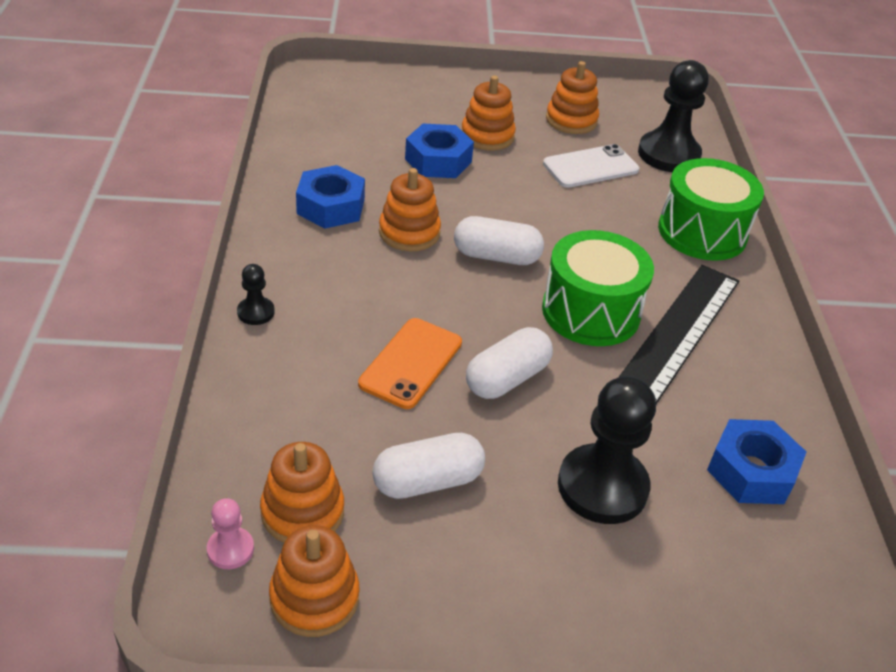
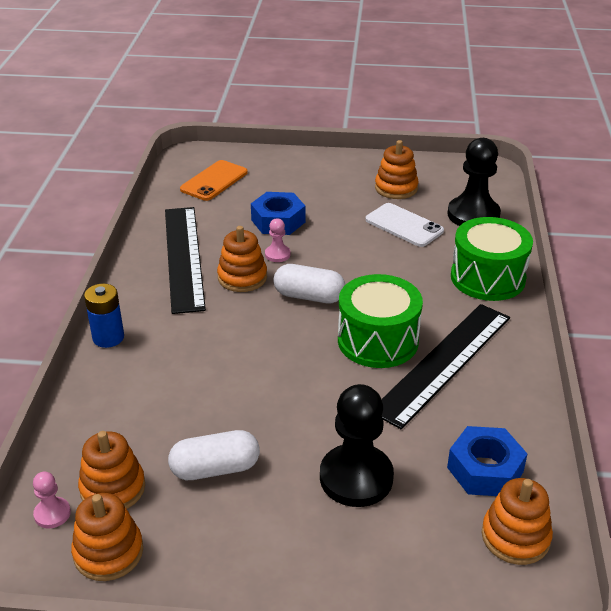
camera: 10 degrees right, 5 degrees down
(256, 312) = (108, 337): black pawn -> blue battery
(331, 206) = (184, 257): blue nut -> black ruler
(411, 363) = (221, 378): orange phone -> orange phone (214, 181)
(446, 203) = (277, 254): none -> pink pawn
(487, 136) = (323, 201): orange stacking toy -> orange stacking toy (515, 537)
(507, 378) = (296, 392): white capsule -> none
(590, 167) = (404, 225): white phone -> white phone turned 60 degrees clockwise

